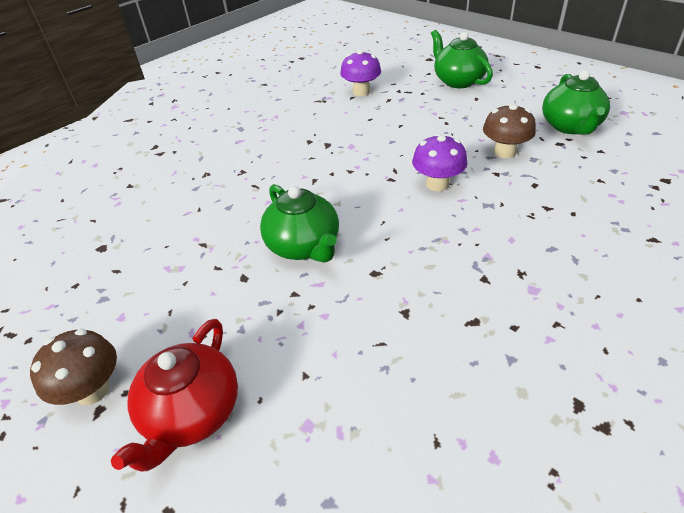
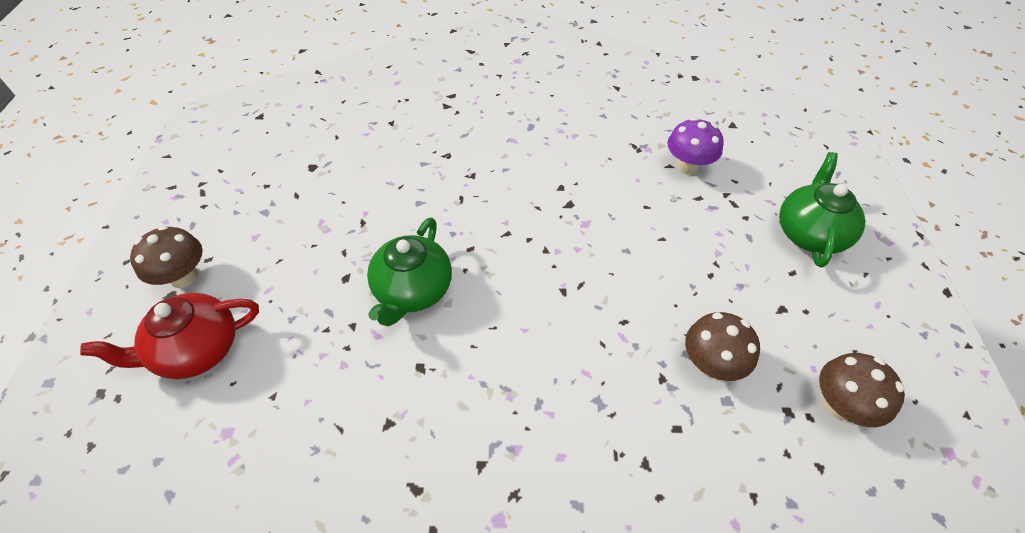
camera: 45 degrees right, 10 degrees up
(437, 184) = (591, 335): purple mushroom -> none
(570, 126) = (840, 405): green teapot -> brown mushroom

